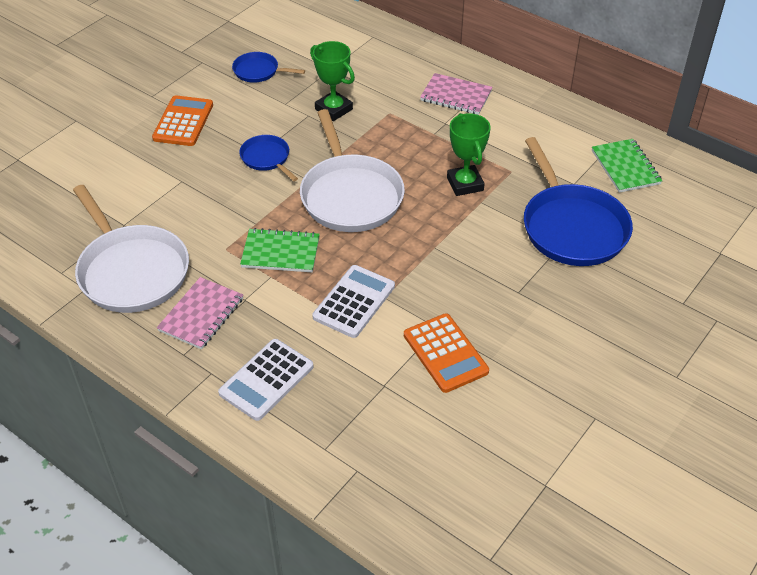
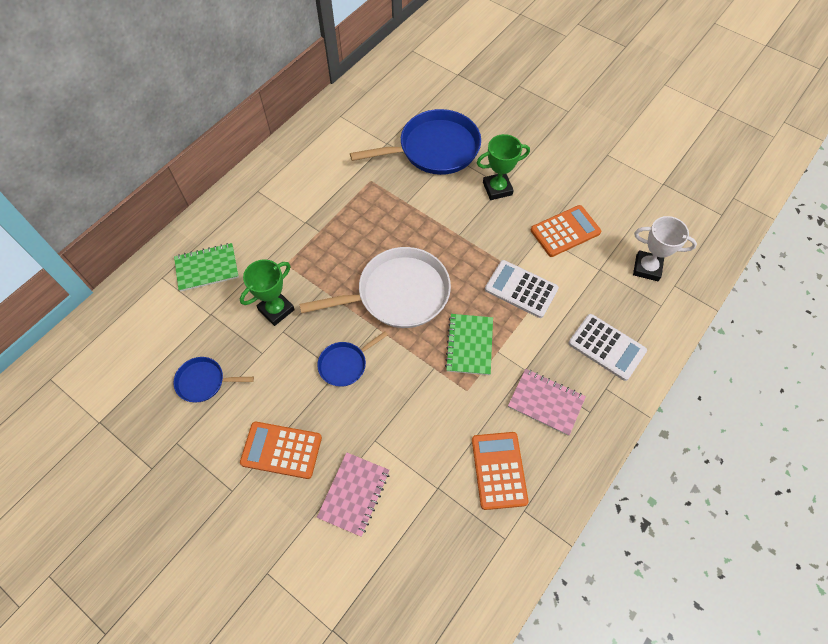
camera: 90 degrees left, 15 degrees up
(131, 271) = (499, 470): white pan -> orange calculator
(258, 71) = (204, 382): blue pan -> blue pan turned 75 degrees clockwise
(386, 440) = (647, 268): none -> white trophy
(456, 96) = (268, 213): pink notebook -> pink notebook (354, 494)
(465, 184) = (385, 211): green trophy -> green trophy (497, 188)
(625, 167) = (369, 111): green notebook -> green notebook (207, 268)

